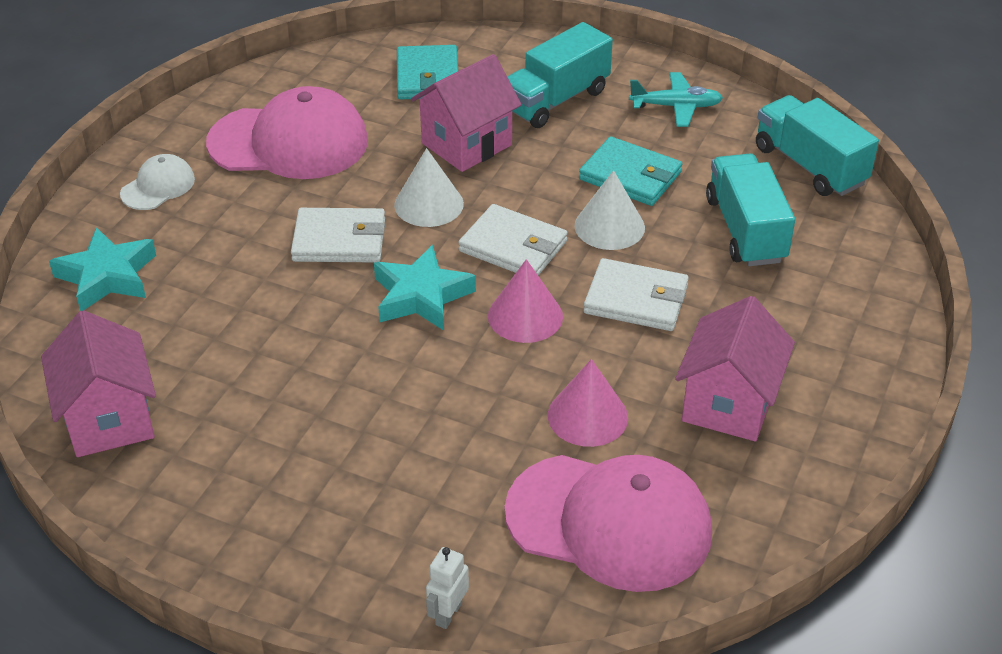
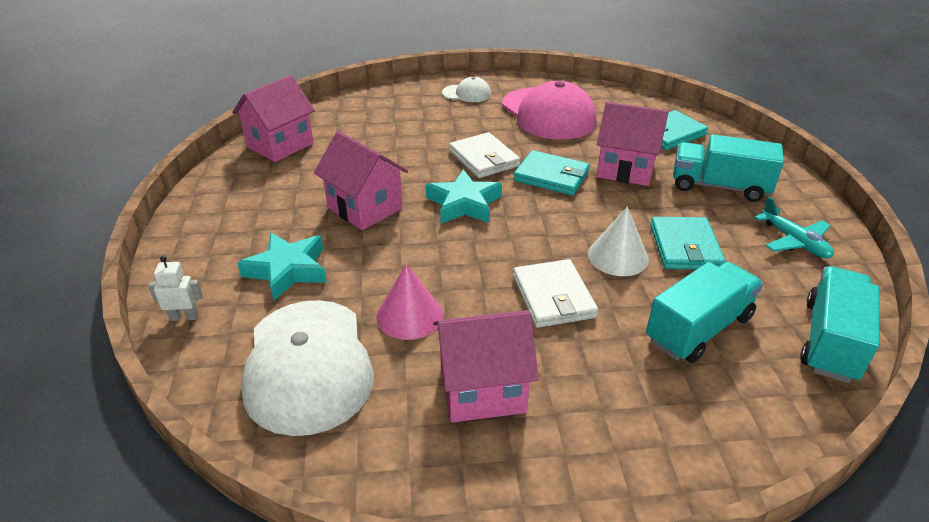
camera: 60 degrees right, 5 degrees down
(107, 276) = (384, 106): turquoise star -> turquoise star (287, 270)
(355, 384) = (365, 208): none -> pink house
(429, 204) = (551, 176): white cone -> turquoise wallet
(513, 246) = (549, 222): white wallet -> none
(525, 316) = (485, 251): pink cone -> none
(609, 522) = (308, 365): pink cap -> white cap

